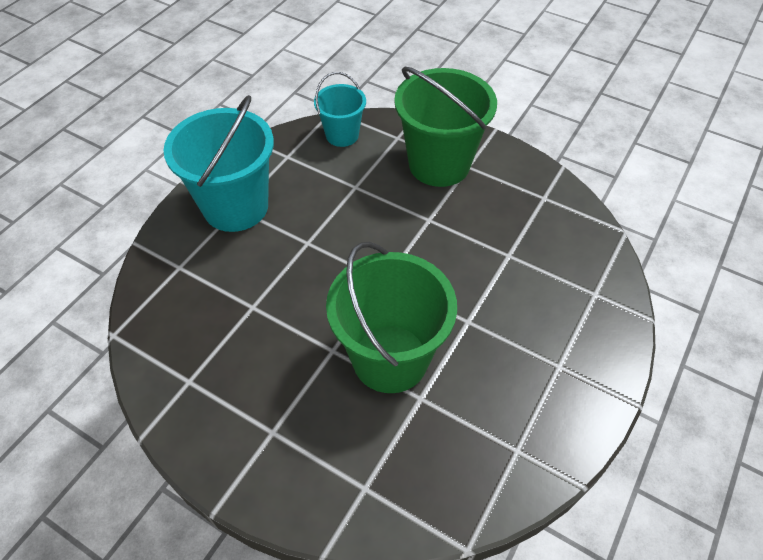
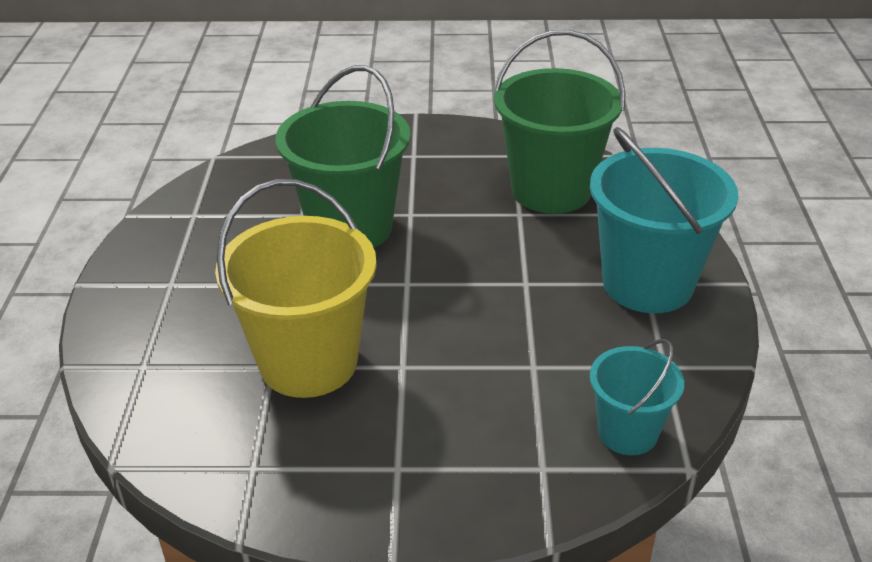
camera: 150 degrees right, 15 degrees down
(439, 164) = (444, 451): green bucket -> green bucket (551, 190)
(484, 247) = (308, 362): none -> yellow bucket

